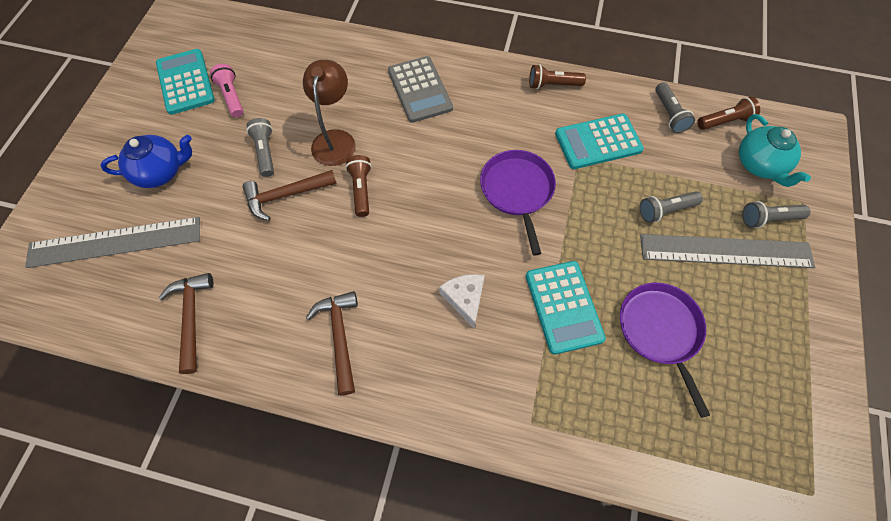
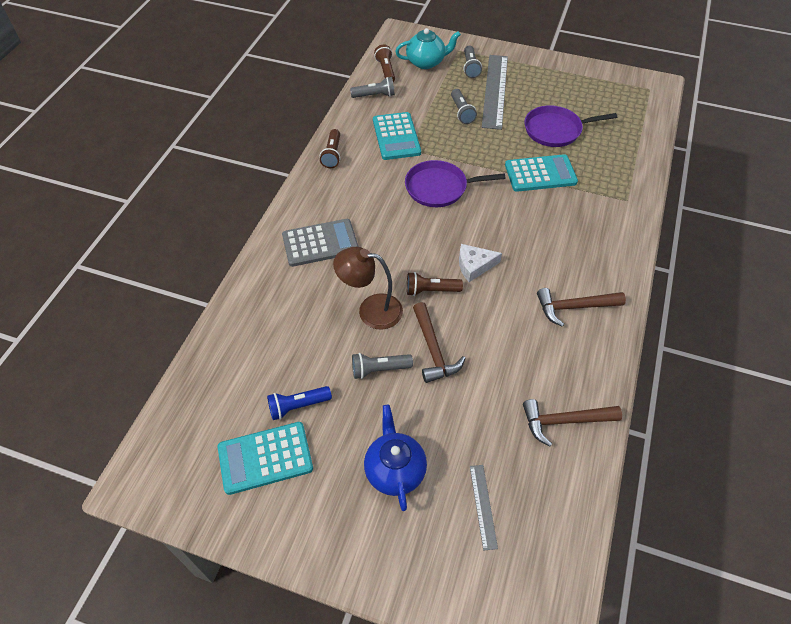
camera: 85 degrees left, 10 degrees down
(115, 242) = (483, 506): grey ruler -> grey ruler, size x0.47
(231, 97) = (298, 406): pink flashlight -> blue flashlight
(465, 299) = (536, 227): white cheese -> white cheese (474, 266)

